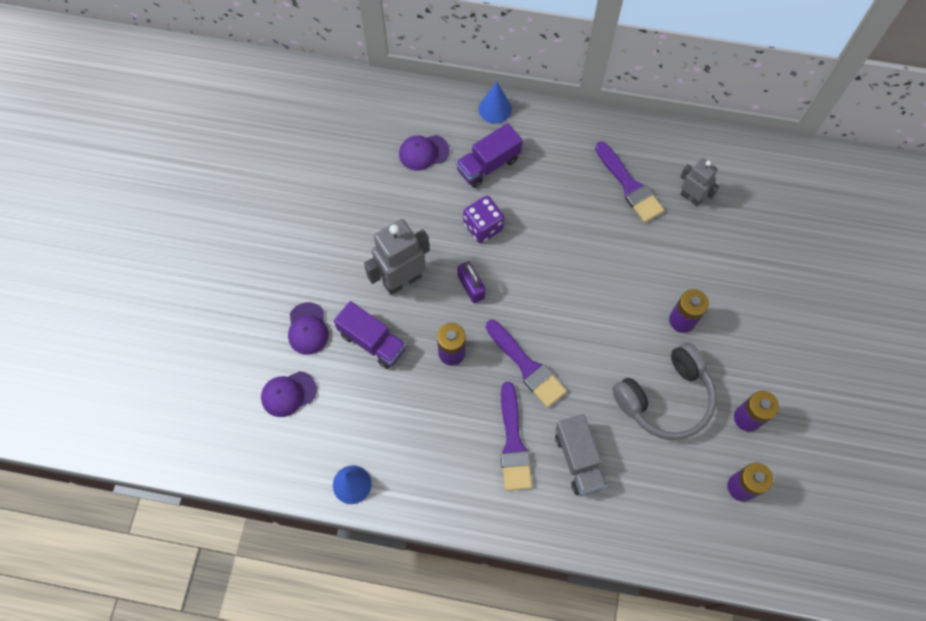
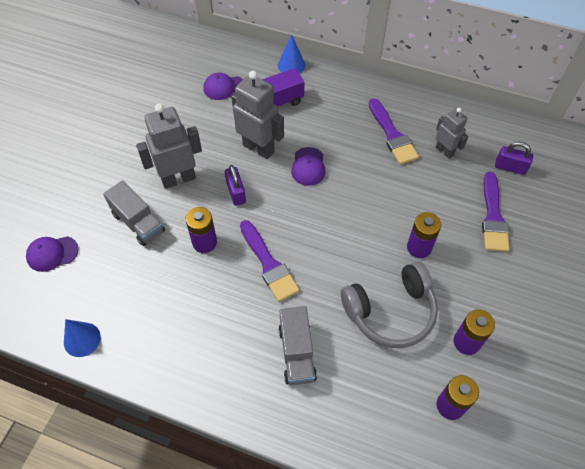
camera: 10 degrees right, 10 degrees down
(308, 329) = (86, 204): purple cap -> purple cap (308, 166)
(372, 341) = (138, 223): purple truck -> grey truck
(483, 227) = (259, 148): purple dice -> grey robot
(513, 443) = (239, 328): purple brush -> purple brush (493, 217)
(765, 206) = (510, 167): none -> purple padlock

